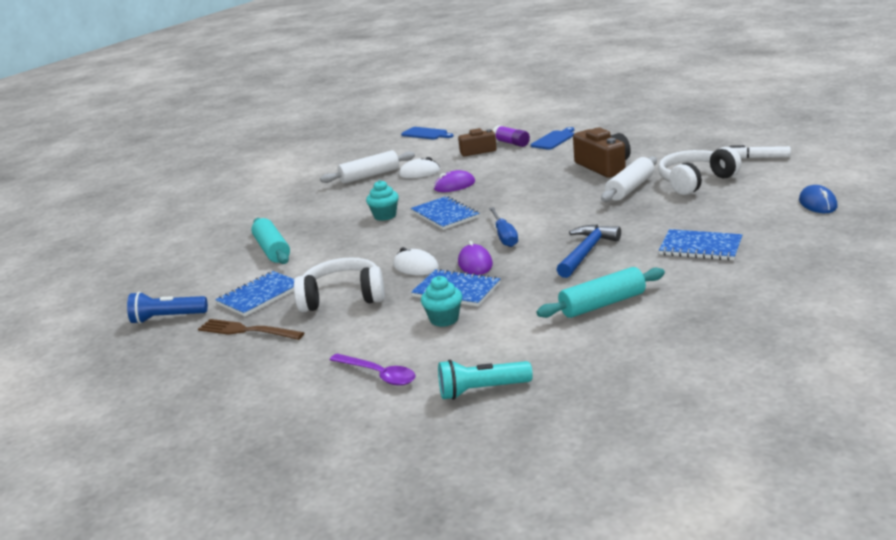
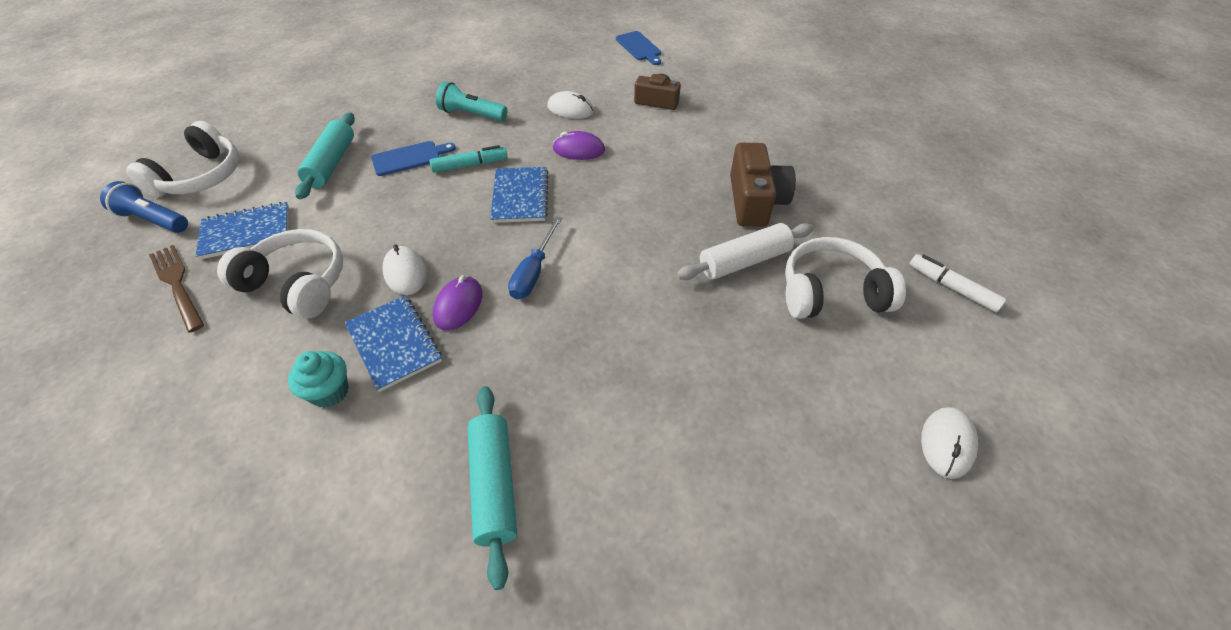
camera: 25 degrees right, 25 degrees up
(168, 290) = (200, 177): none -> white headphones
(370, 176) = (524, 90): white rolling pin -> none
(378, 375) = (177, 452): purple spoon -> none
(385, 216) = (470, 165): turquoise cupcake -> turquoise marker
(481, 390) = (216, 568): turquoise flashlight -> turquoise flashlight (471, 114)
(511, 143) = (702, 105): purple glue stick -> none
(554, 139) = (750, 121): blue cutting board -> blue cutting board (409, 158)
(586, 252) = (580, 361): blue hammer -> none
(602, 304) = (494, 485): turquoise rolling pin -> turquoise rolling pin turned 75 degrees clockwise
(700, 247) = (710, 442): blue notebook -> none
(817, 203) = (947, 443): blue mouse -> white mouse

